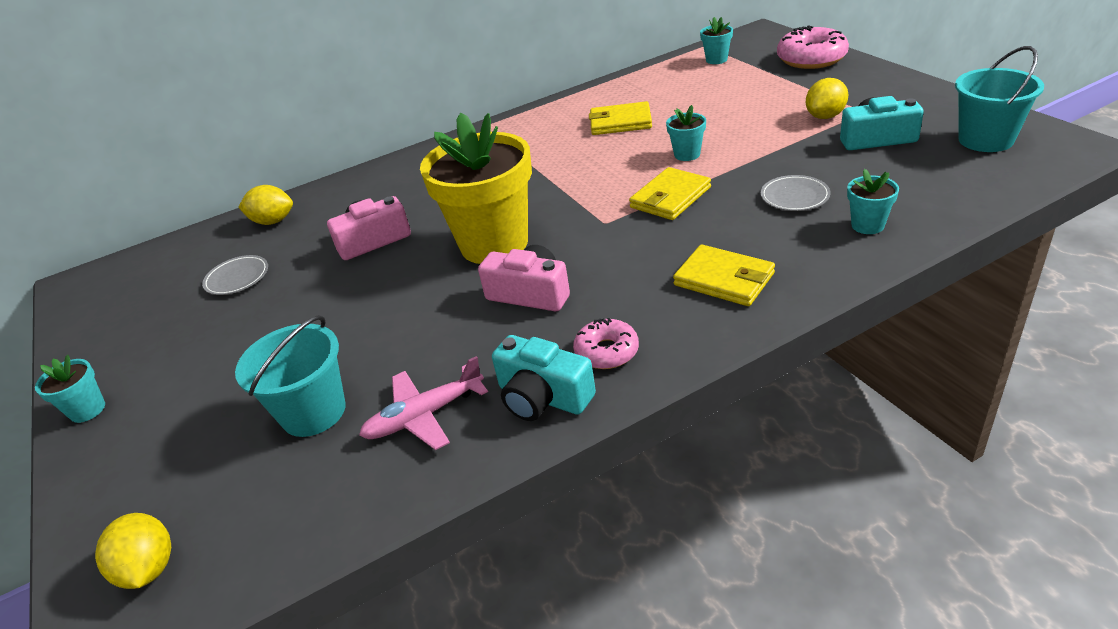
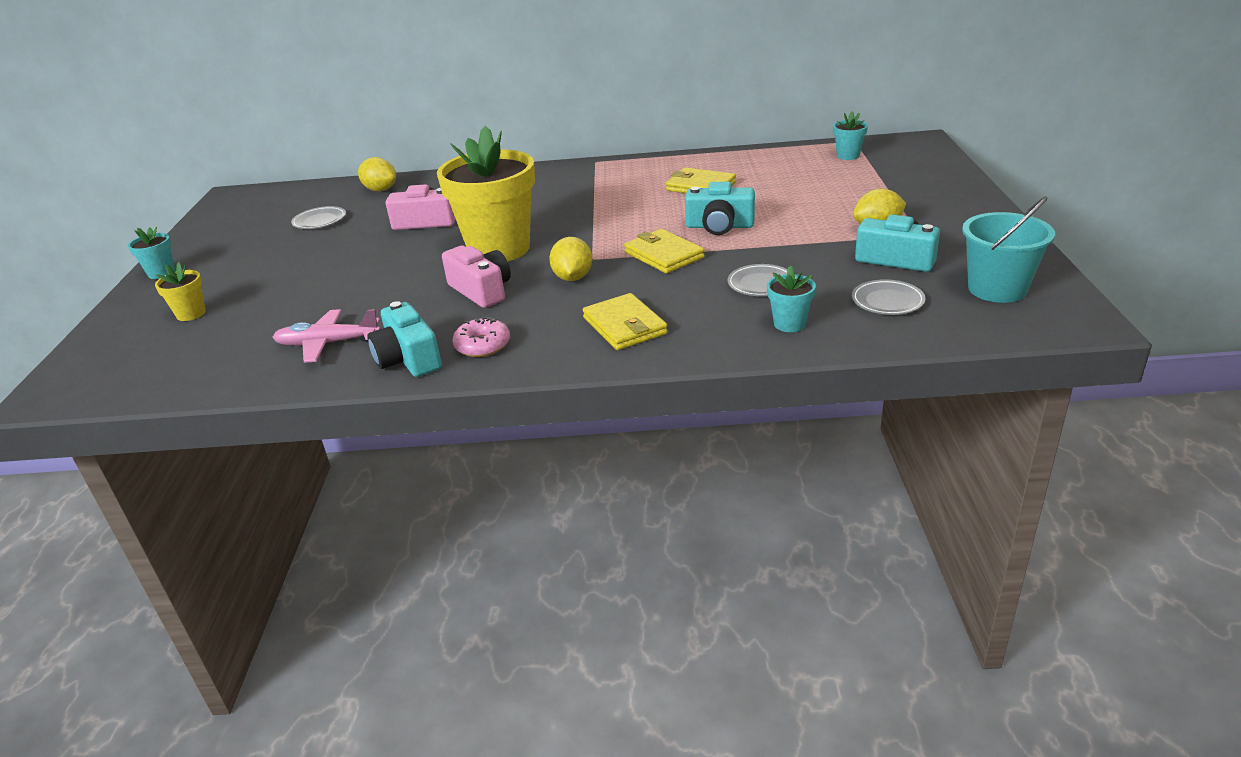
camera: 25 degrees right, 5 degrees down
(149, 569) = (103, 370): yellow lemon -> yellow lemon (573, 278)
(195, 446) = (191, 314): none -> yellow flower pot
(313, 412) = (271, 318): turquoise bucket -> none
(670, 198) = (663, 255): yellow wallet -> yellow wallet turned 75 degrees clockwise
(687, 154) = (719, 226): turquoise flower pot -> turquoise camera
(811, 59) = (935, 176): pink donut -> none
(918, 177) = (887, 301): none -> grey plate

